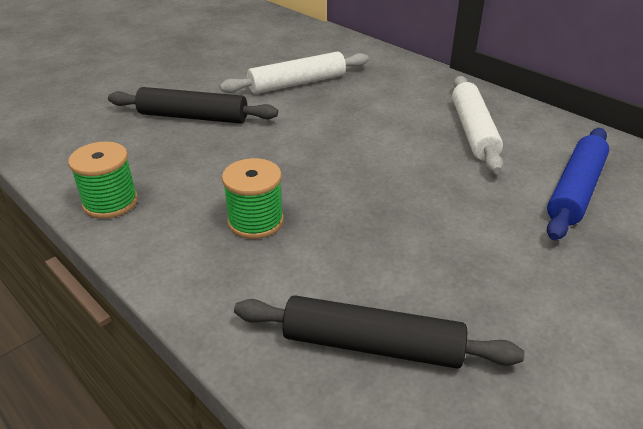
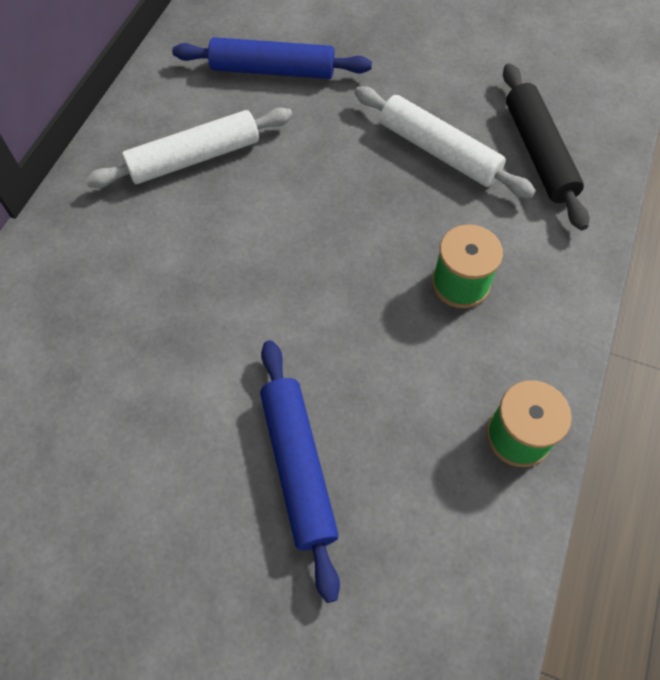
camera: 115 degrees left, 25 degrees up
(193, 117) = (298, 466): black rolling pin -> blue rolling pin
(297, 83) = (139, 381): white rolling pin -> white rolling pin (438, 151)

